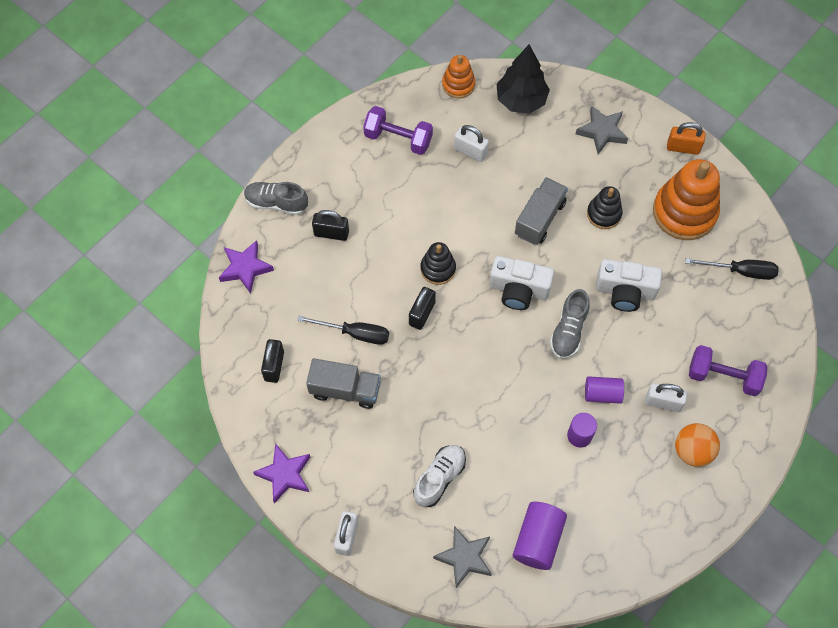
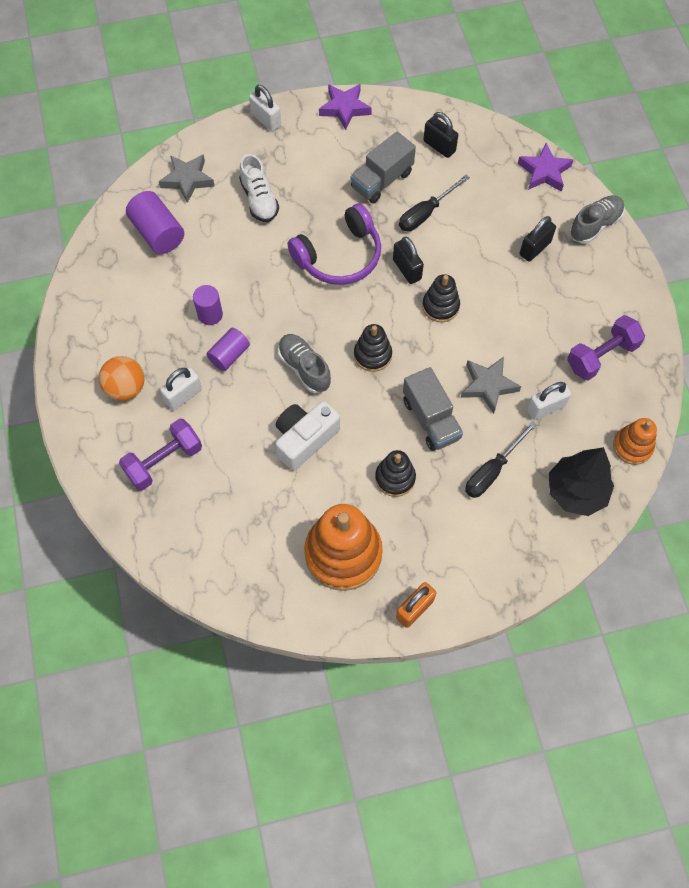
camera: 125 degrees right, 0 degrees up
(448, 372) = (339, 257): none -> purple headphones
(518, 290) = (372, 355): white camera -> black stacking toy
(602, 132) = (487, 543): grey star -> grey star (488, 385)
(740, 271) = (245, 556): black screwdriver -> black screwdriver (492, 470)

